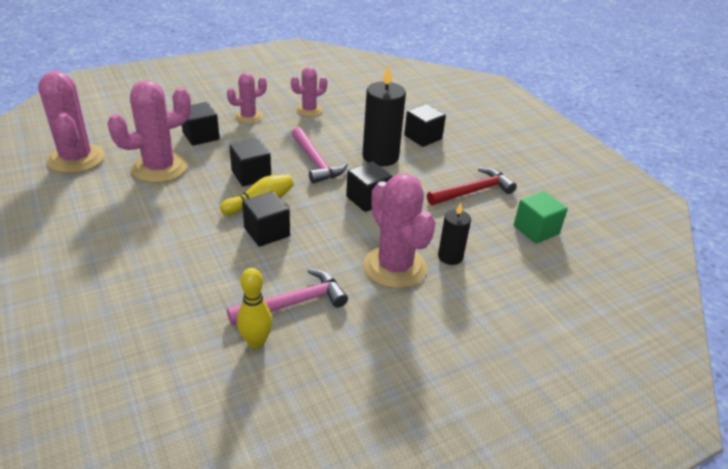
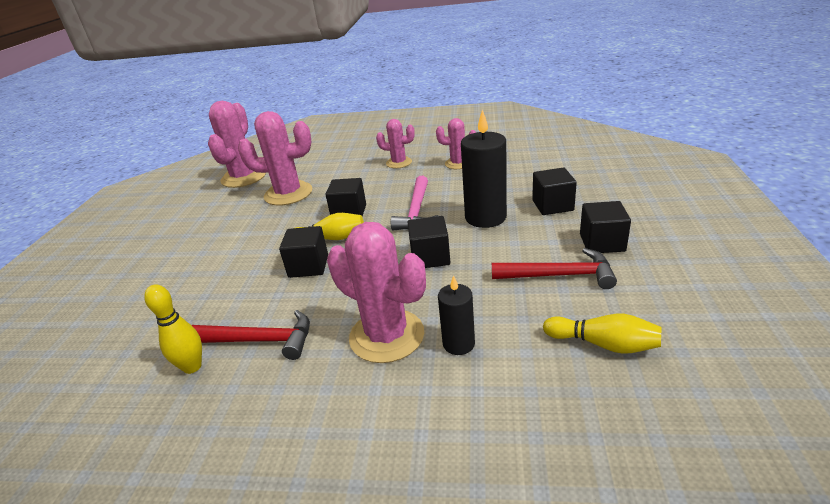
camera: 40 degrees right, 5 degrees down
(201, 136) = (345, 173): black cube -> black cube (602, 242)
(294, 303) = (260, 340): pink hammer -> red hammer
(394, 267) = (387, 336): pink cactus -> pink cactus turned 60 degrees counterclockwise
(536, 230) = (603, 344): green cube -> yellow bowling pin

